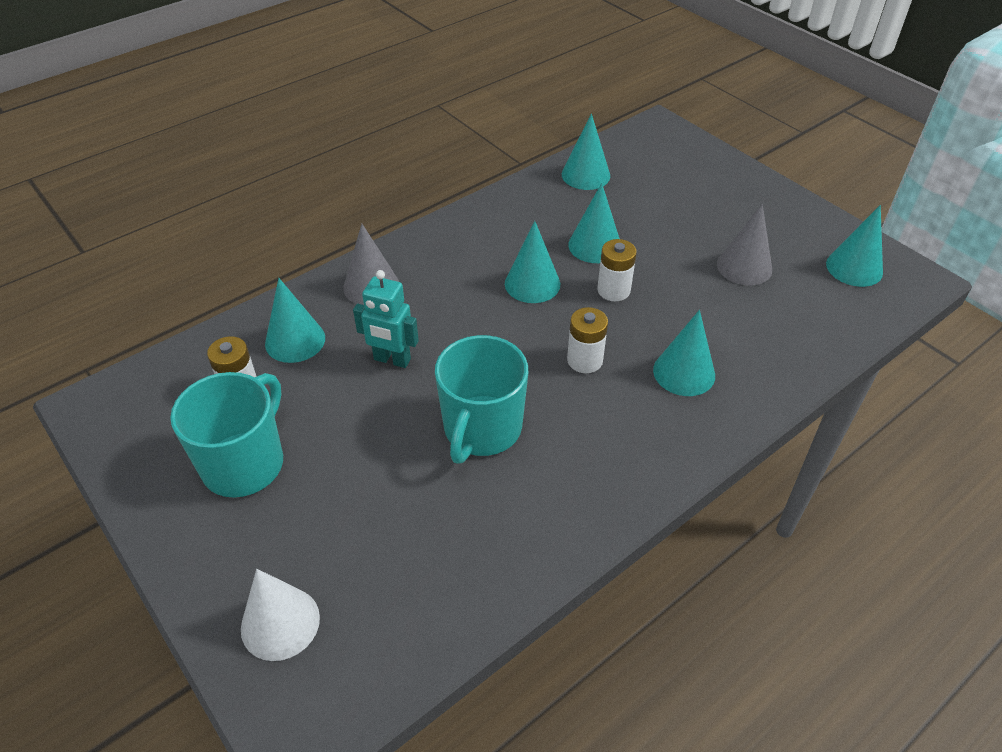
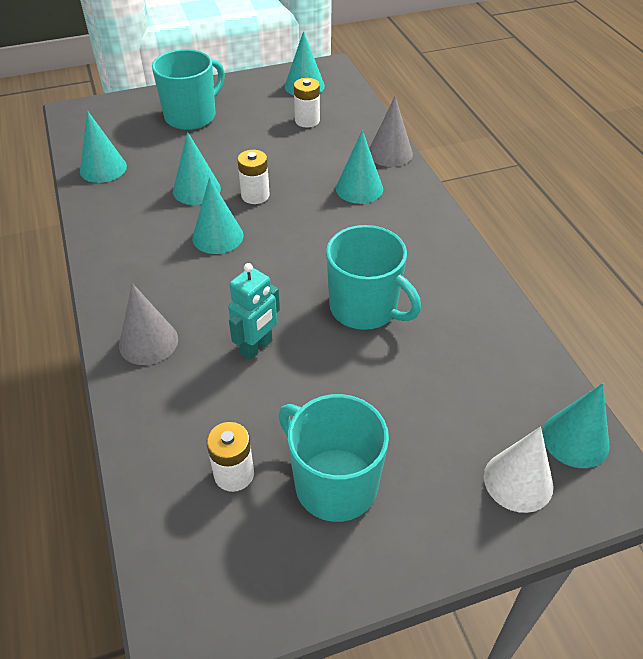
camera: 70 degrees left, 0 degrees up
(295, 340) = (188, 416): turquoise cone -> turquoise cone (575, 439)
(584, 360) = (321, 232): white battery -> white battery (307, 120)
(715, 200) = (191, 116): none -> turquoise mug
(744, 267) = (272, 128): grey cone -> grey cone (390, 153)

